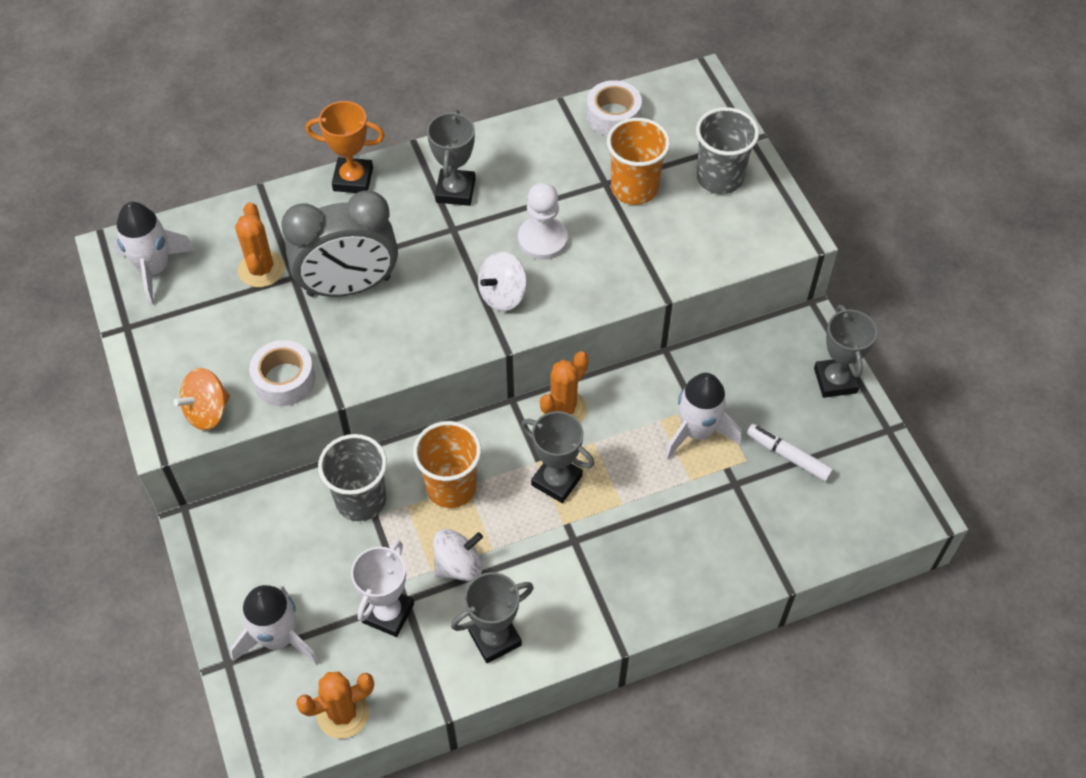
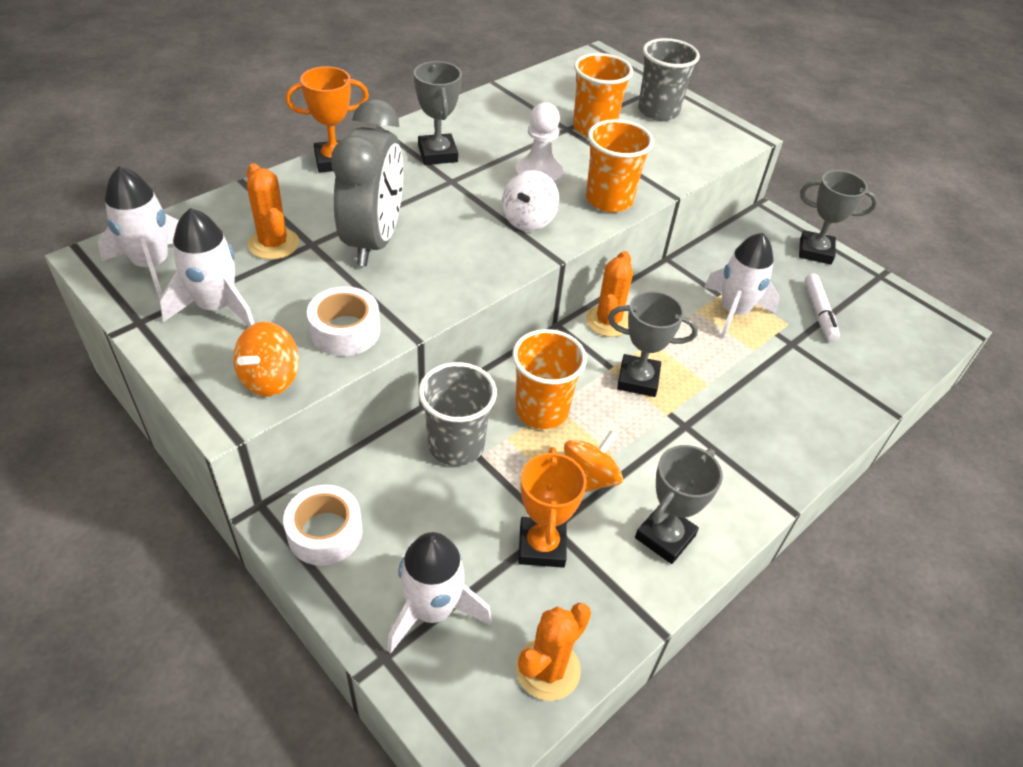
camera: 25 degrees left, 10 degrees down
(191, 327) = (217, 307): none -> white rocket
(349, 286) = (374, 241): grey clock -> grey clock turned 45 degrees counterclockwise
(388, 613) = (541, 546): white trophy -> orange trophy
(458, 565) = (589, 479): white spinning top -> orange spinning top
(596, 288) = (609, 200): none -> orange cup
(613, 116) = (544, 86): white tape -> white tape (325, 532)
(788, 456) = (819, 312): white marker -> white marker turned 105 degrees counterclockwise
(835, 380) = (815, 251): grey trophy -> grey trophy turned 45 degrees counterclockwise

